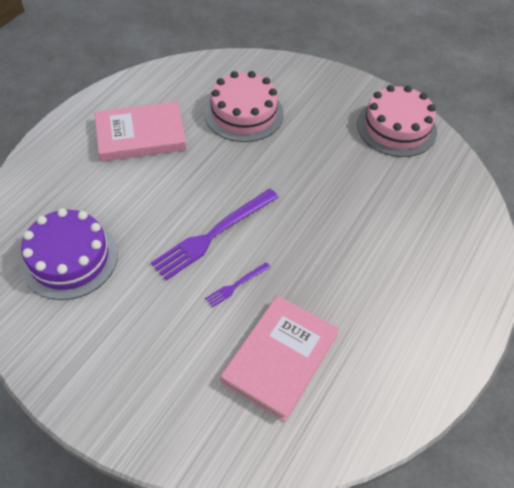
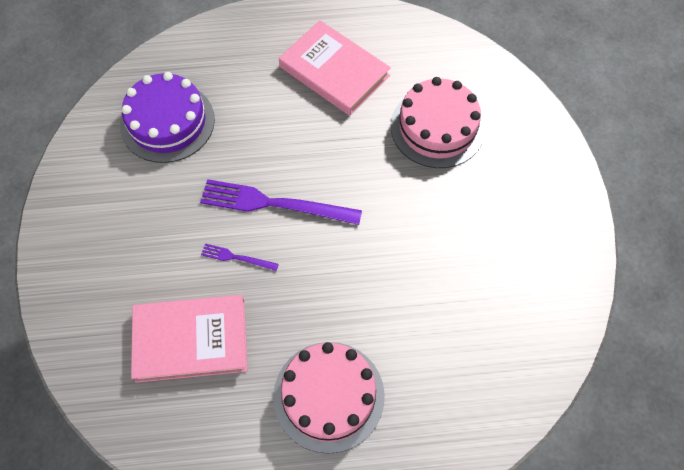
camera: 55 degrees right, 10 degrees up
(396, 127) = (551, 270): pink cake -> pink cake (329, 396)

